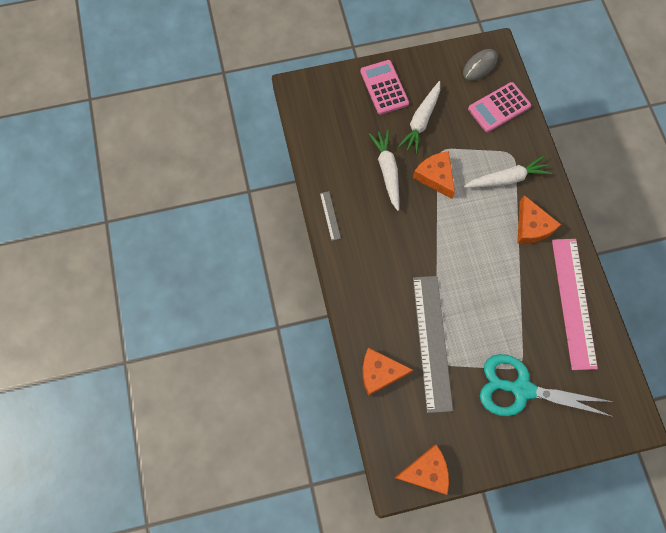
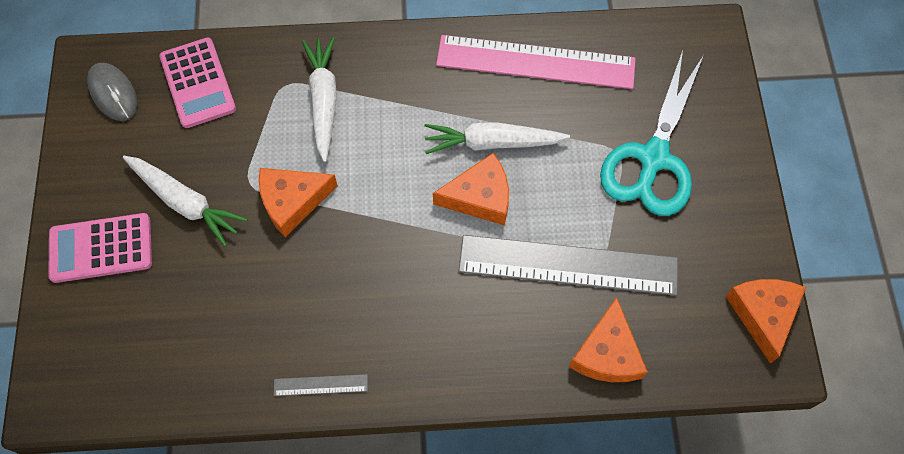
camera: 80 degrees left, 5 degrees down
(387, 171) = (262, 274): white carrot -> white carrot (492, 143)
(531, 226) = (409, 86): orange cheese -> orange cheese (480, 197)

